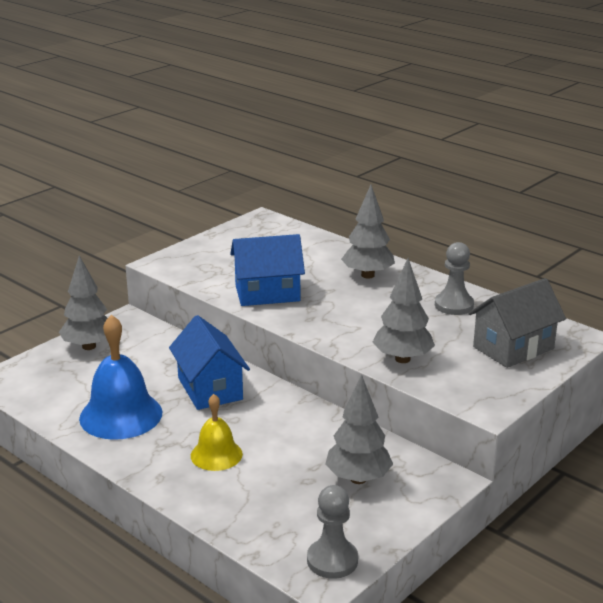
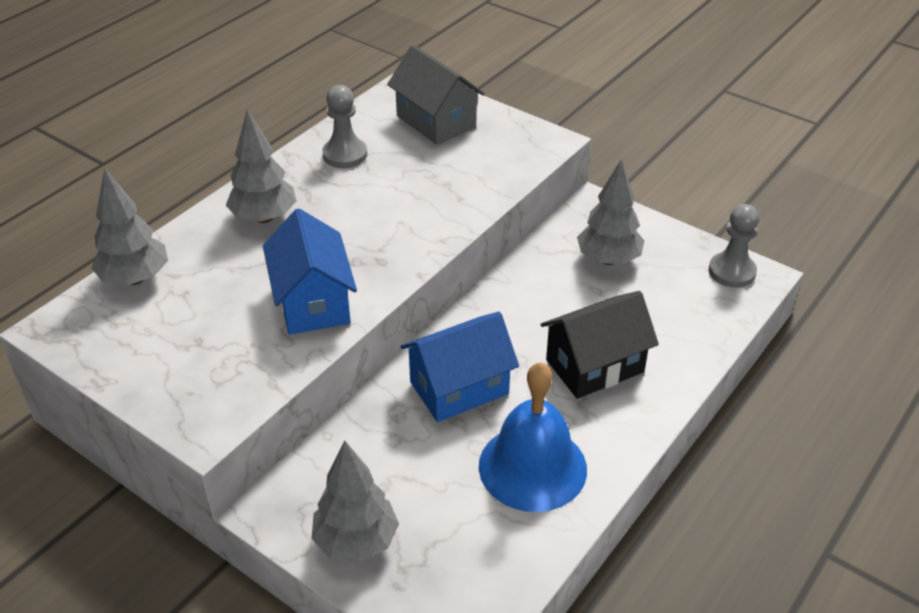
camera: 95 degrees left, 15 degrees up
(216, 454) = (594, 366): yellow bell -> black house
(402, 359) = (468, 190): grey tree -> grey tree (135, 278)

